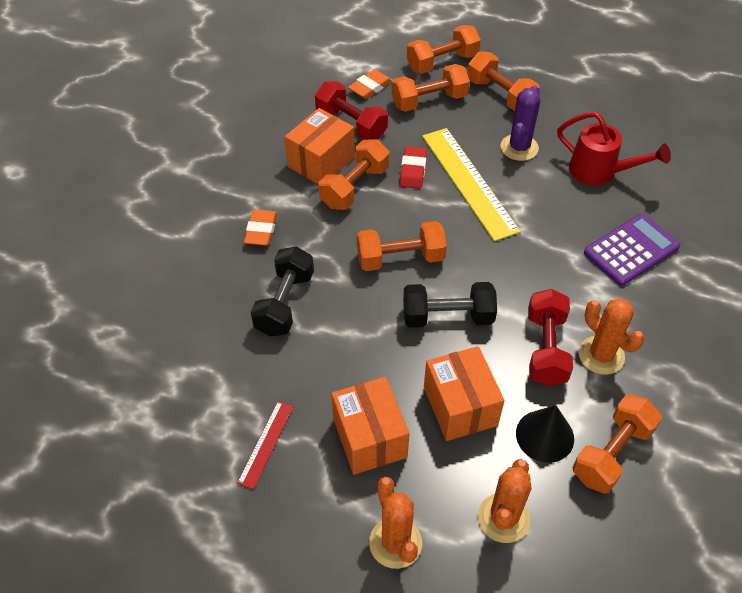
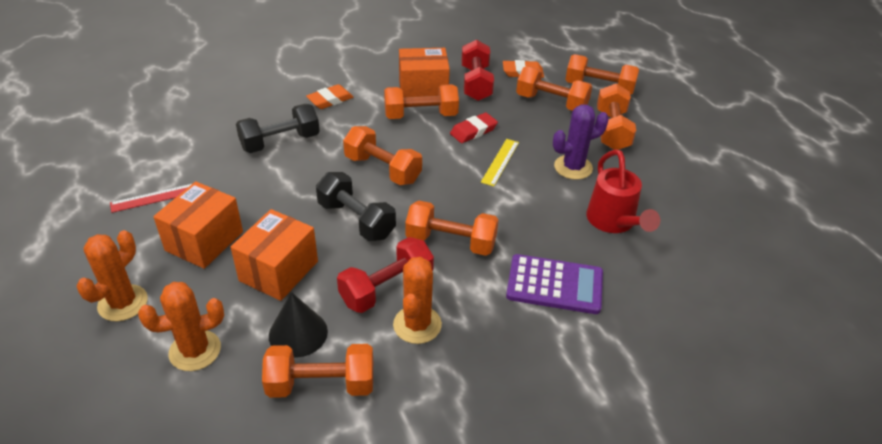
camera: 45 degrees right, 10 degrees down
(468, 182) = (500, 162): yellow ruler -> yellow ruler, size x0.50
(531, 276) = (451, 242): none -> orange dumbbell

